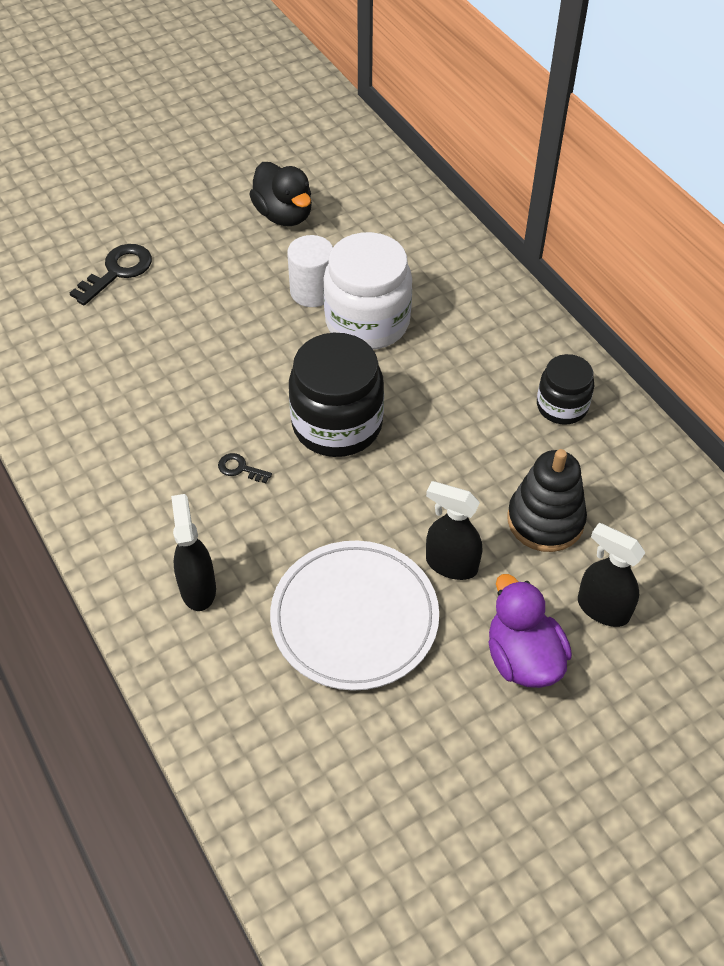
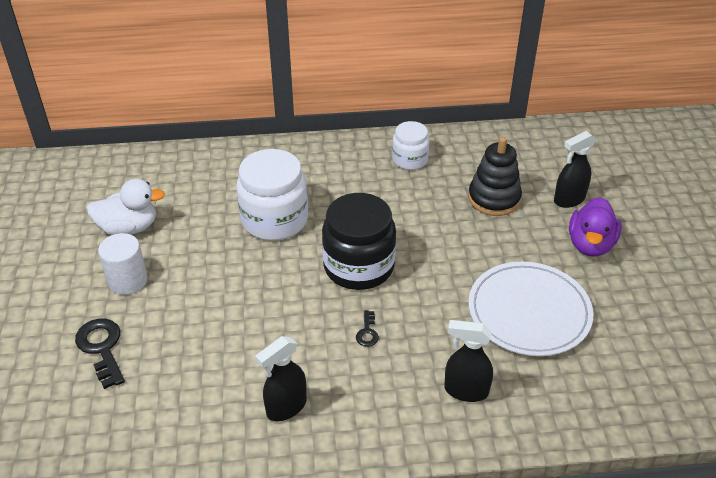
camera: 65 degrees left, 10 degrees down
(240, 468) = (367, 332): black key -> black key turned 45 degrees counterclockwise
(284, 215) = (129, 228): black duck -> white duck
(312, 291) = (222, 238): white cylinder -> white cylinder (128, 281)
(451, 564) = (507, 251): black spray bottle -> black spray bottle (286, 407)
(523, 658) = (590, 244): purple duck -> purple duck turned 75 degrees counterclockwise
(562, 406) = (410, 160): black jar -> white jar

